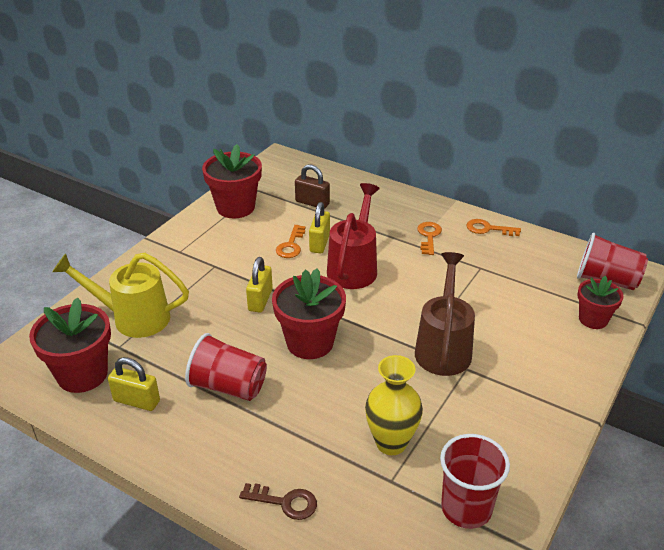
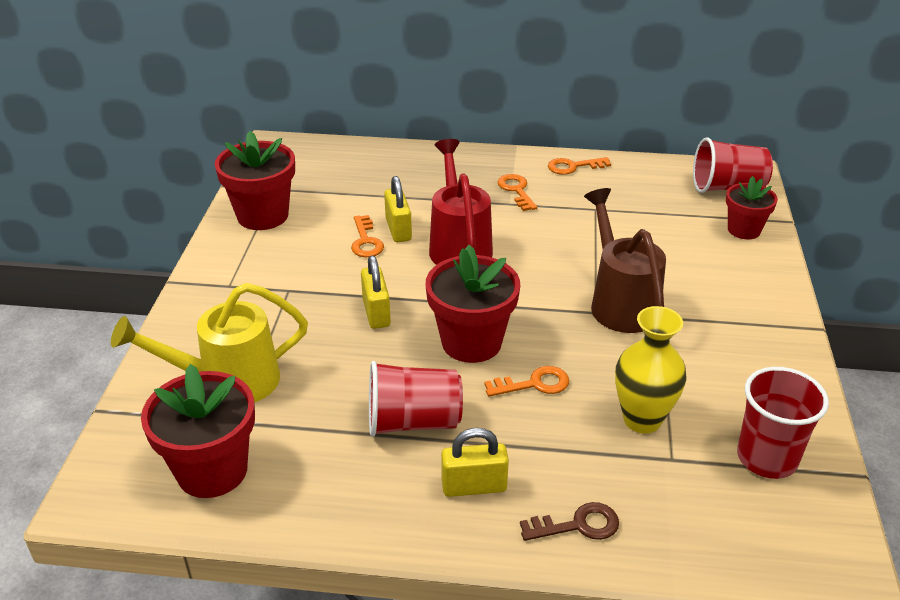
camera: 25 degrees left, 0 degrees up
(136, 401) = (310, 477): yellow padlock -> yellow padlock (474, 486)
(312, 203) = (355, 187): brown padlock -> none
(331, 388) = (534, 384): none -> orange key

